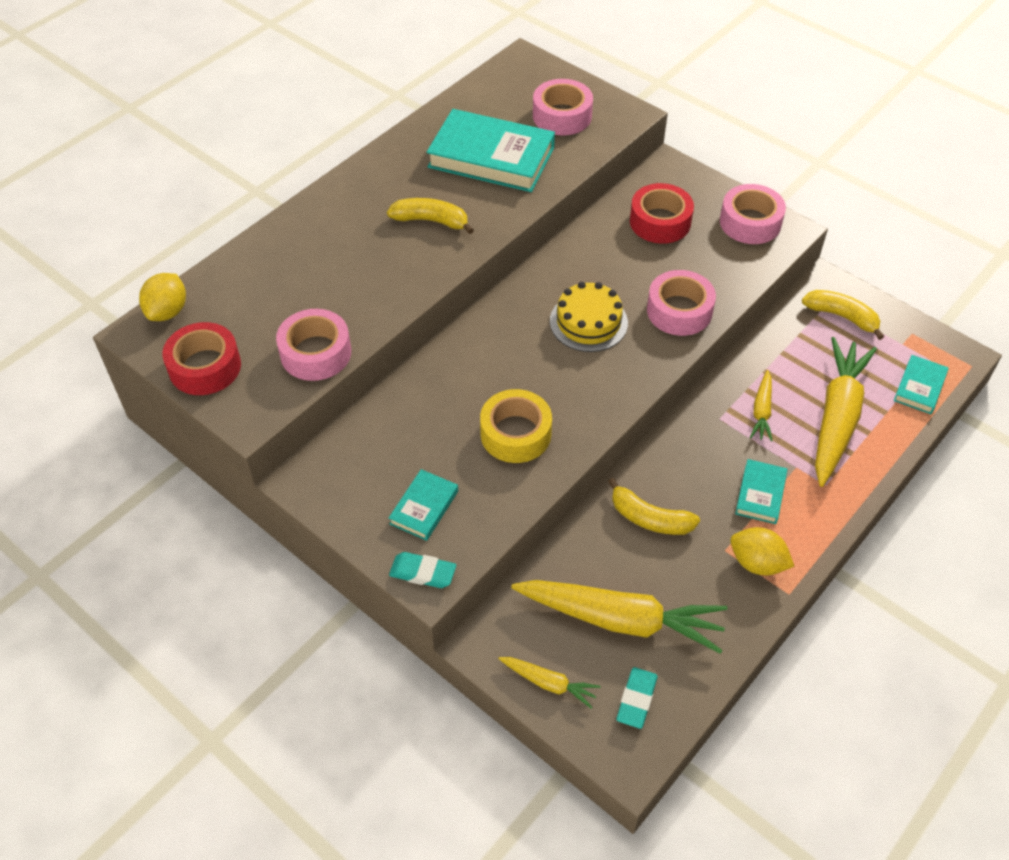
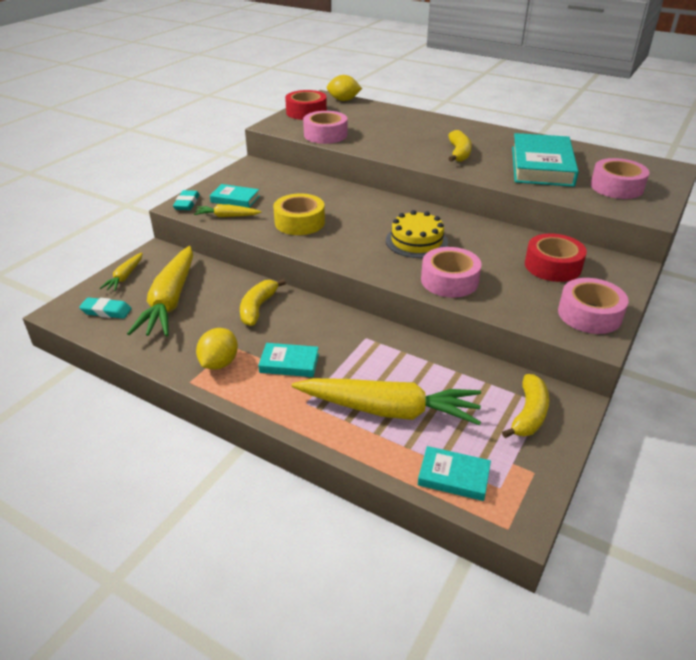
camera: 80 degrees right, 15 degrees down
(761, 411) = (381, 361): yellow carrot -> yellow carrot (226, 216)

